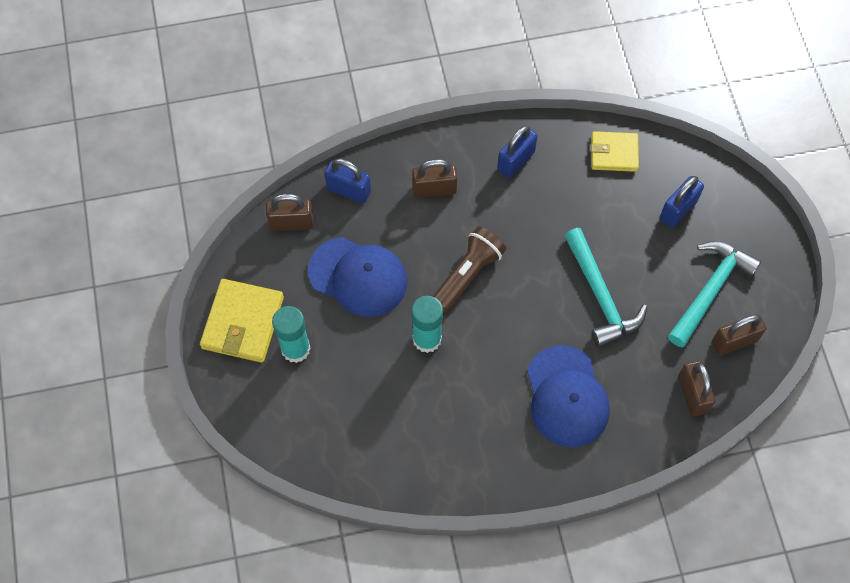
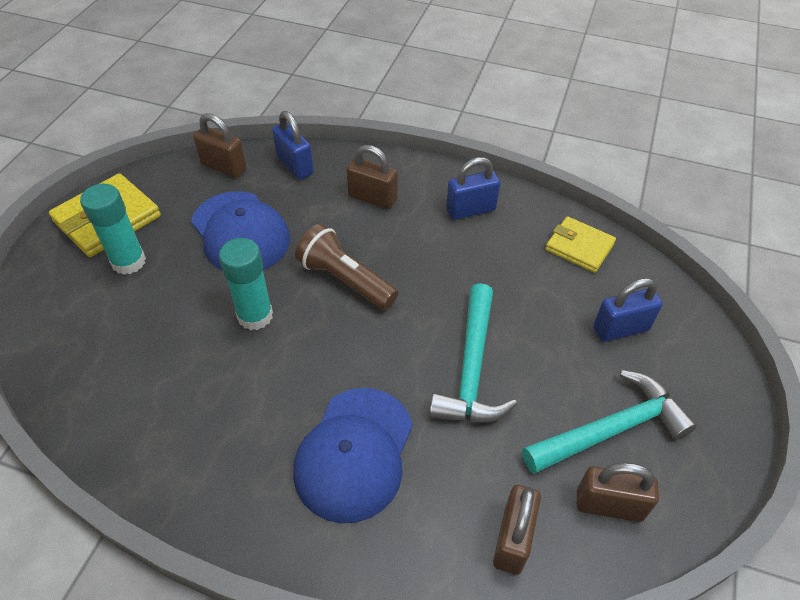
camera: 30 degrees right, 15 degrees down
(468, 274) = (345, 280): brown flashlight -> brown flashlight turned 120 degrees counterclockwise

